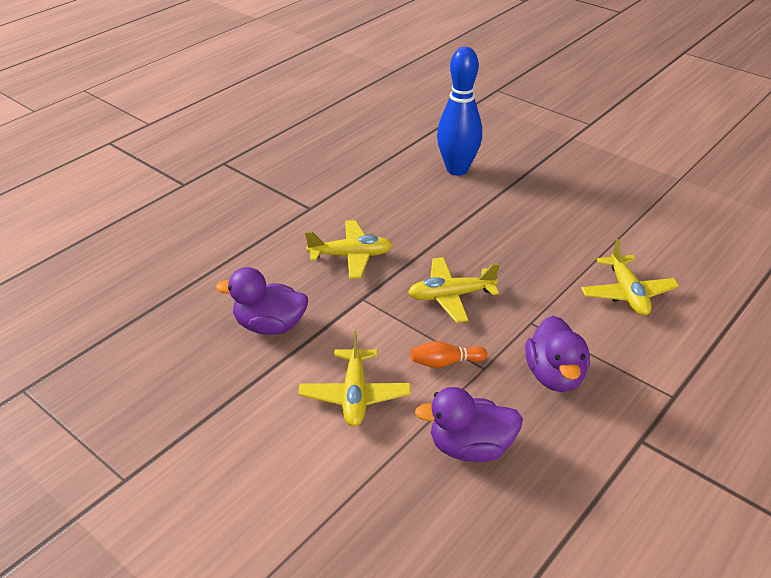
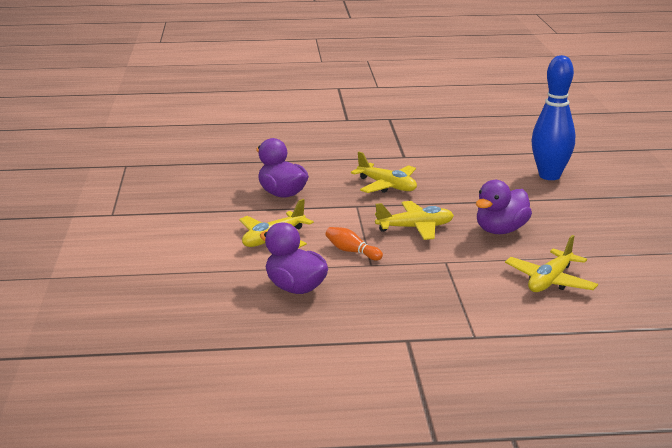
camera: 45 degrees right, 15 degrees down
(450, 296) = (415, 228): yellow plane -> yellow plane turned 135 degrees clockwise
(554, 375) = (410, 288): purple duck -> purple duck (501, 230)

